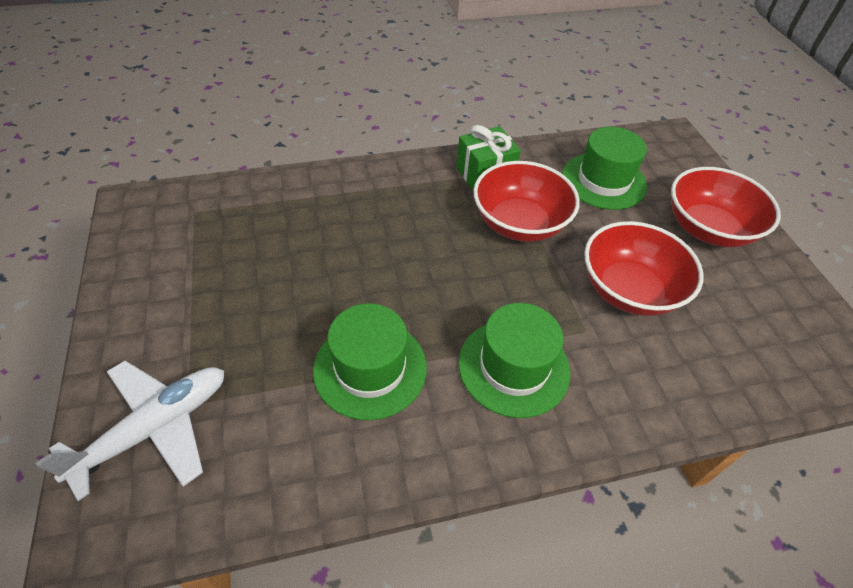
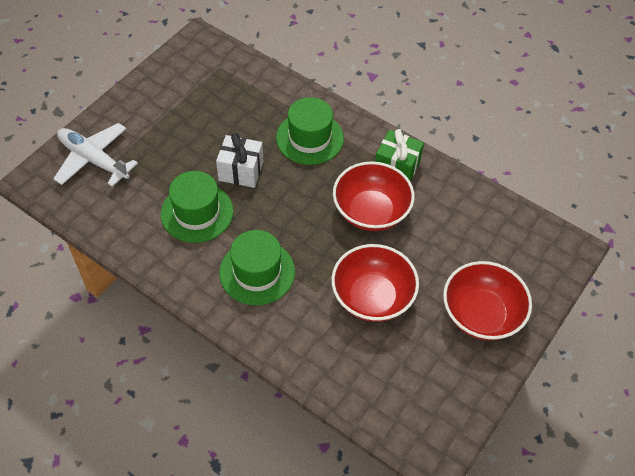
camera: 50 degrees right, 5 degrees up
(155, 428) = (93, 159): white plane -> white plane turned 150 degrees counterclockwise
(357, 288) = (241, 171): none -> white gift
(603, 181) = (465, 232): green hat -> green hat (309, 138)

